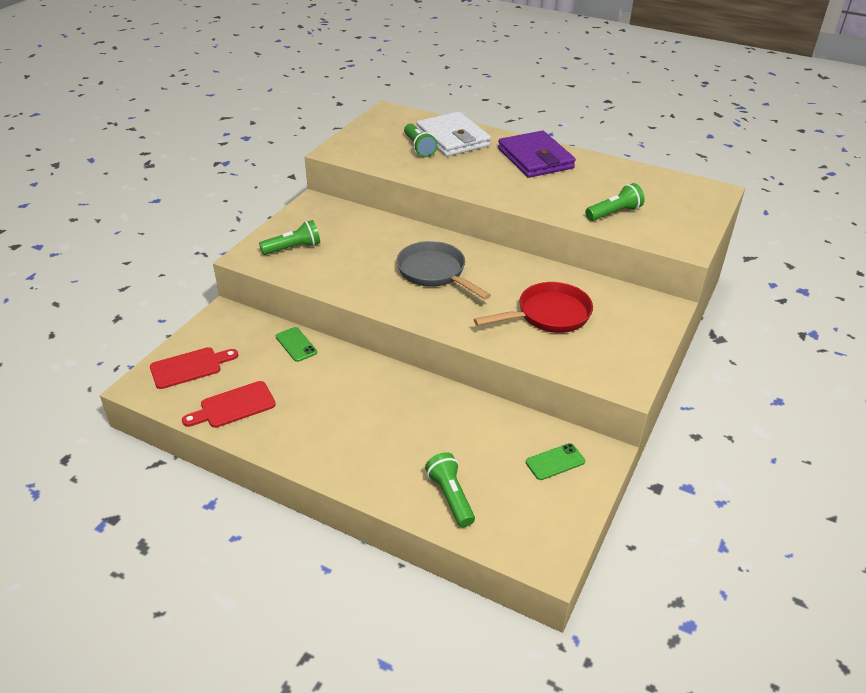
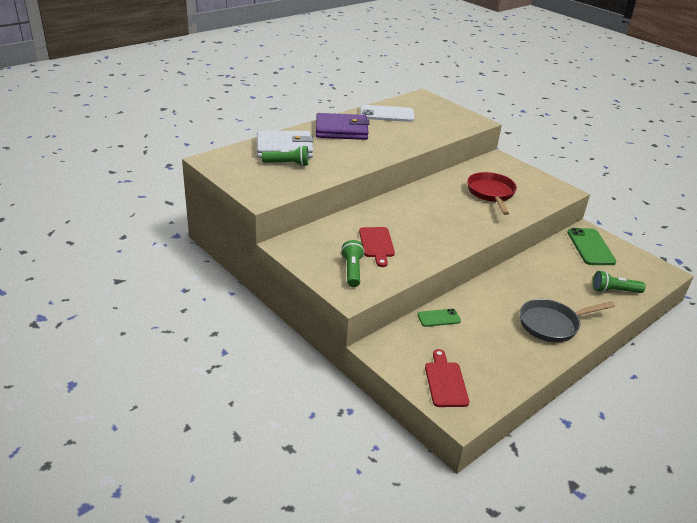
camera: 70 degrees left, 5 degrees down
(233, 406) = (504, 365): red cutting board -> red cutting board (376, 244)
(435, 273) = (423, 218): grey pan -> grey pan (552, 324)
(555, 462) = (590, 247): green phone -> green phone, size x1.76
(614, 213) = (430, 128): green flashlight -> none
(618, 177) = (387, 114): none -> white phone

